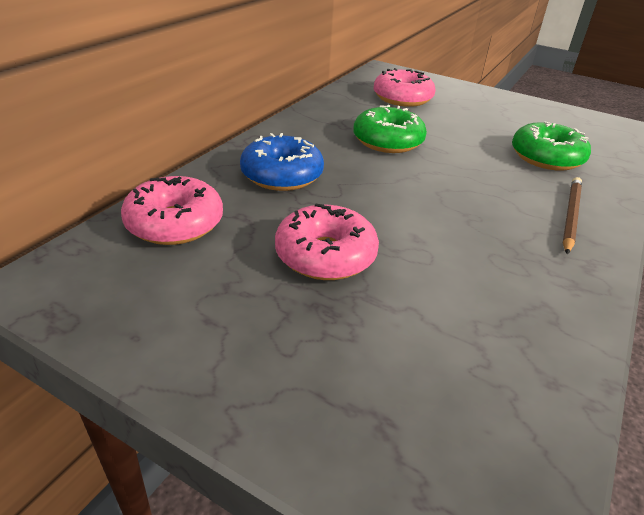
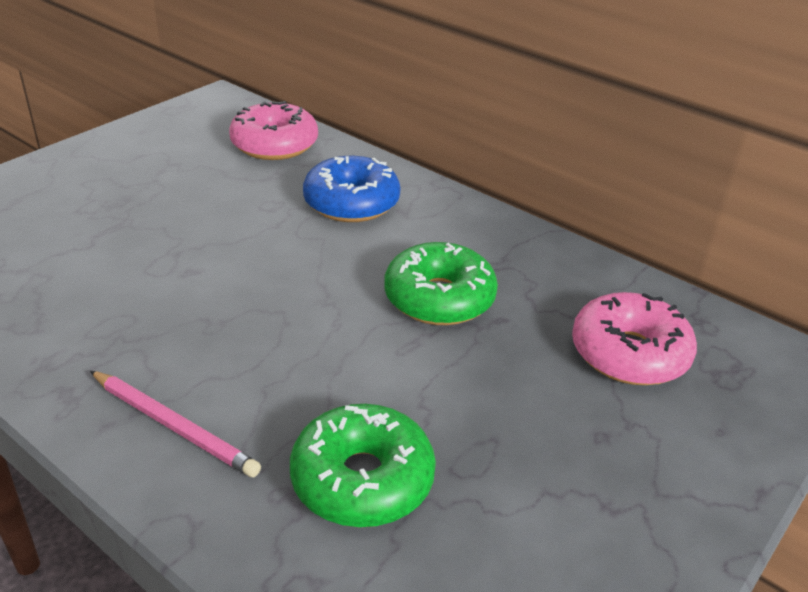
camera: 100 degrees right, 0 degrees up
(325, 255) = (189, 211): pink donut -> none
(570, 216) = (174, 426): brown pencil -> pink pencil

